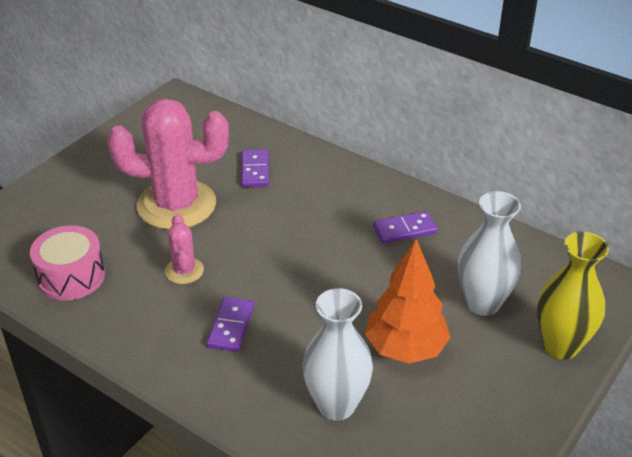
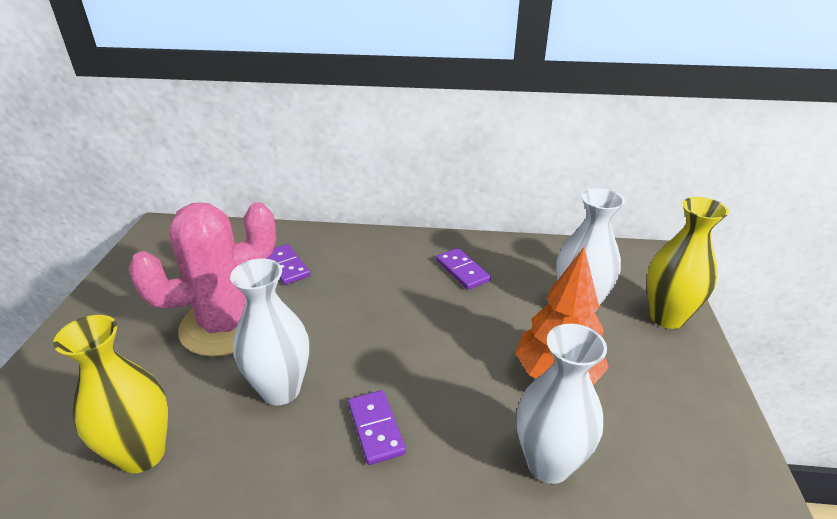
camera: 30 degrees left, 5 degrees down
(71, 276) = (142, 454): pink drum -> yellow vase
(184, 271) = (281, 390): pink cactus -> white vase
(405, 230) = (462, 271): purple domino -> purple domino turned 75 degrees counterclockwise

